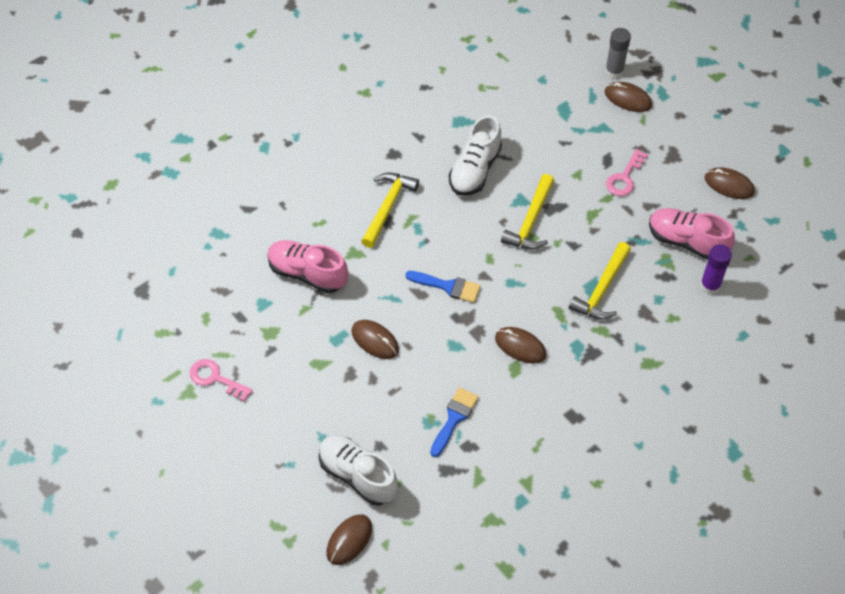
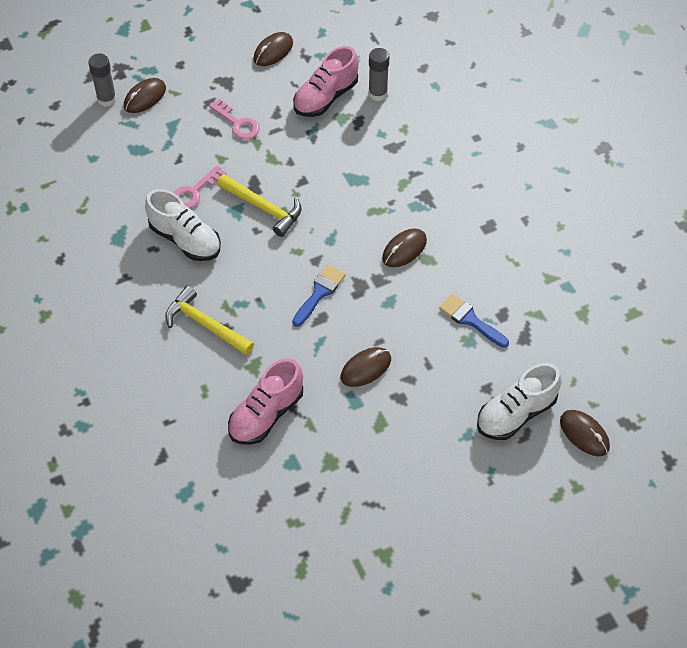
camera: 75 degrees left, 0 degrees up
(215, 378) = (374, 525): pink key -> pink key (194, 192)
(602, 289) = (358, 172): yellow hammer -> none
(710, 285) = (377, 94): purple glue stick -> grey glue stick

